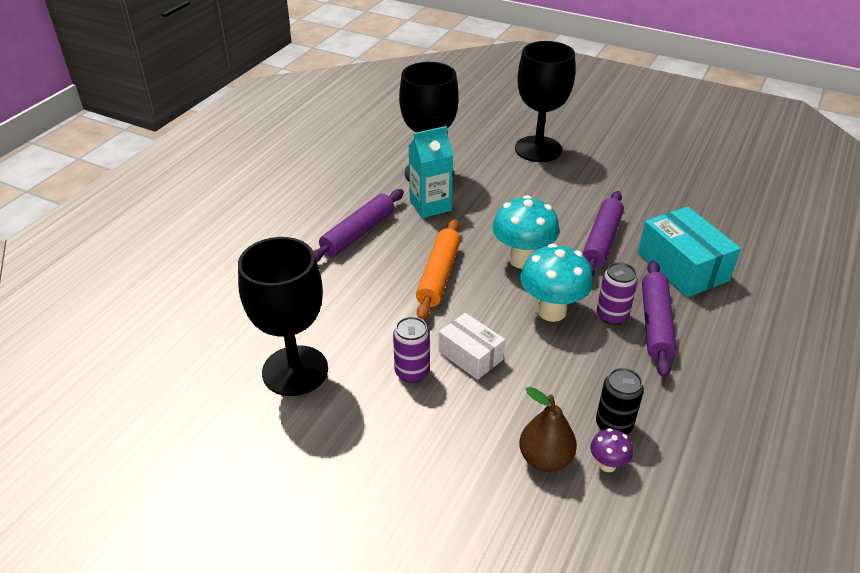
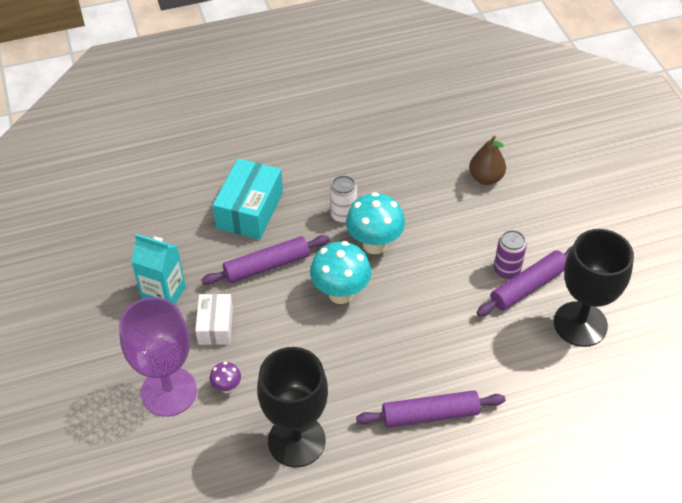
camera: 135 degrees left, 10 degrees up
(430, 206) = (341, 399): turquoise carton -> turquoise carton (164, 294)
(439, 275) = (413, 325): orange rolling pin -> none
(470, 355) = (460, 254): white box -> white box (215, 326)
(538, 149) = (169, 392): black goblet -> purple goblet
(607, 465) = (458, 155): purple mushroom -> purple mushroom (227, 387)
(612, 316) = (343, 215): purple can -> white can
(613, 425) = (430, 167): black can -> none
(656, 324) = (326, 193): purple rolling pin -> purple rolling pin (528, 286)

